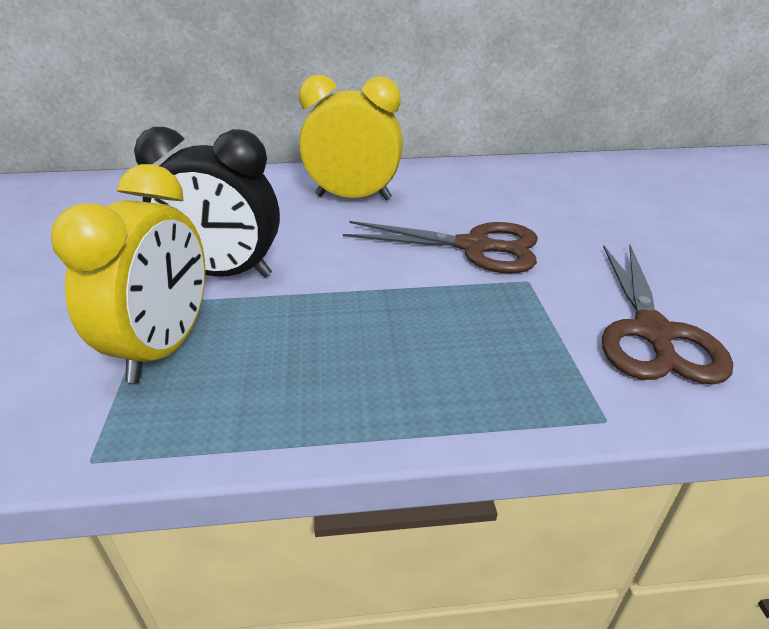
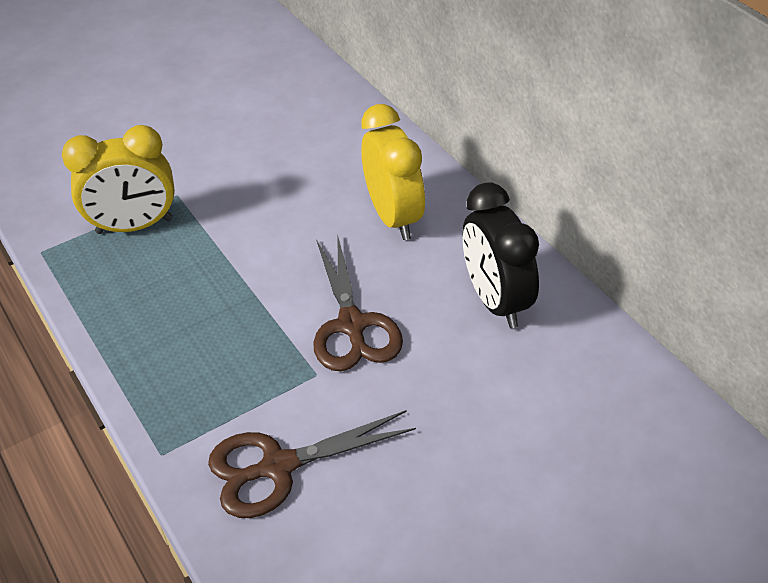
camera: 65 degrees right, 10 degrees up
(225, 273) = (227, 207): black clock -> black clock (496, 301)

